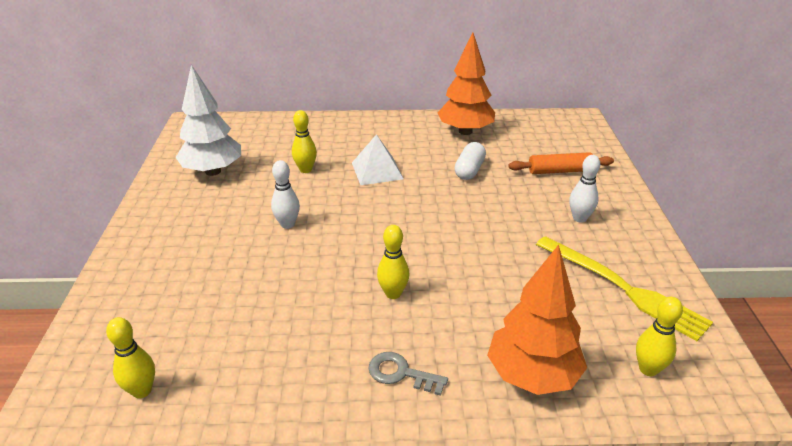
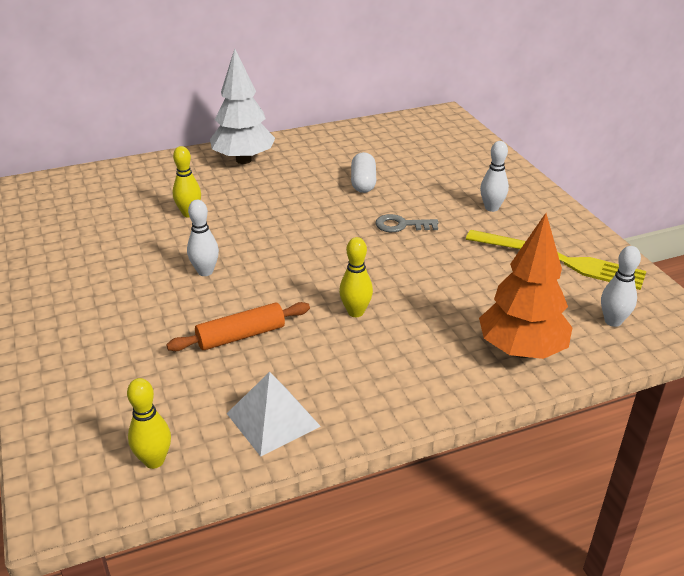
camera: 20 degrees left, 0 degrees up
(213, 171) = (82, 235): white tree -> white tree (244, 160)
(377, 170) = (268, 200): white pyramid -> white pyramid (273, 419)
(401, 373) = (404, 378): grey key -> grey key (401, 225)
(465, 131) = (337, 145): orange tree -> none
(559, 171) = (450, 168): orange rolling pin -> orange rolling pin (241, 336)
(648, 369) = (613, 321): yellow bowling pin -> white bowling pin

